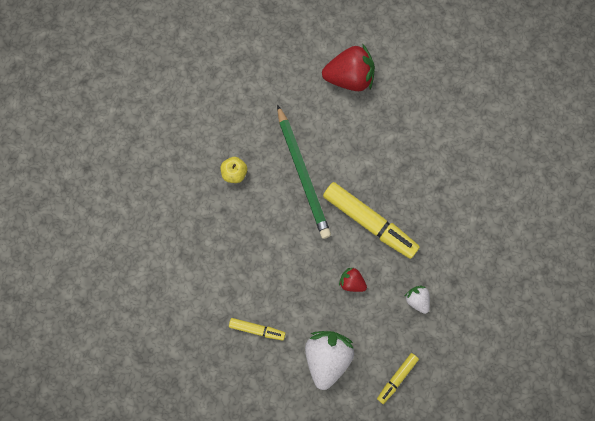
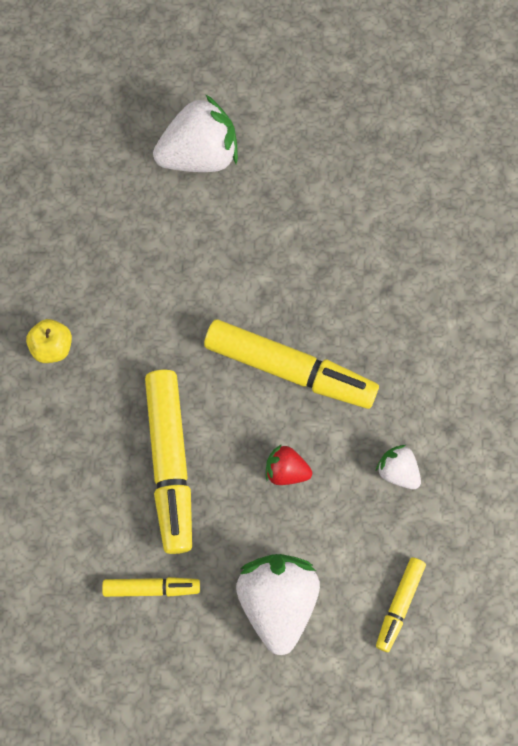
camera: 15 degrees left, 5 degrees down
(285, 260) = (170, 464): none -> yellow marker
(303, 174) = (164, 321): green pencil -> none
(349, 78) = (200, 156): red strawberry -> white strawberry

